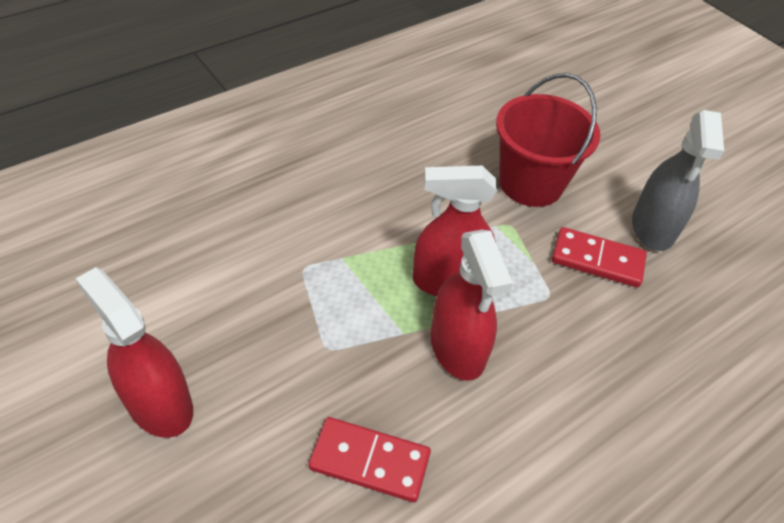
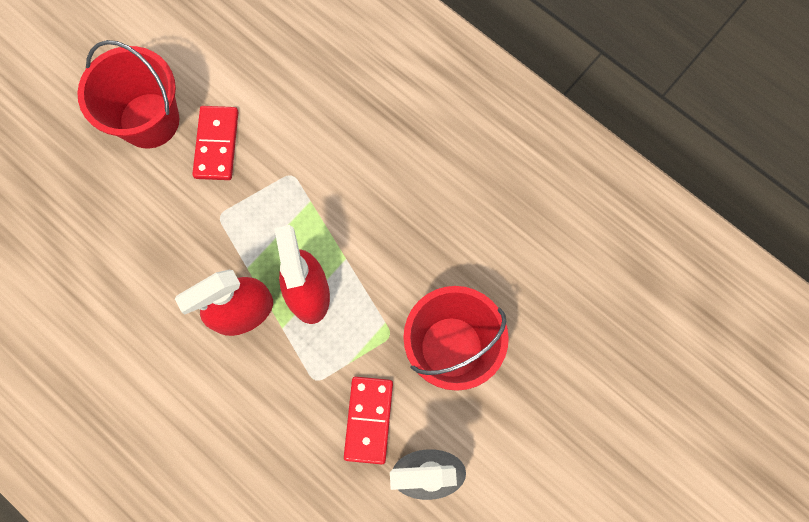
camera: 80 degrees right, 25 degrees up
(159, 404) = (149, 120): red spray bottle -> red bucket
(370, 461) = (136, 269): red domino -> red domino (217, 144)

